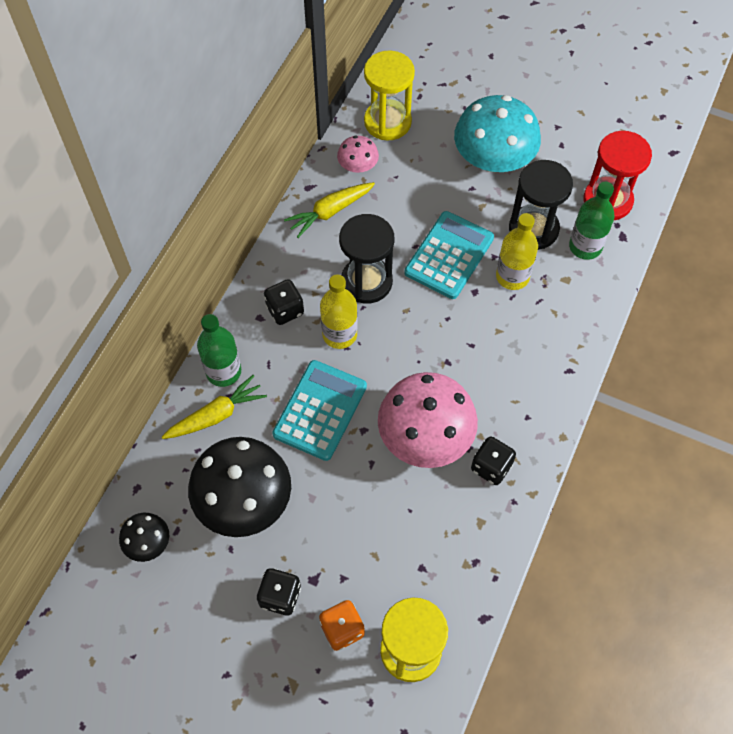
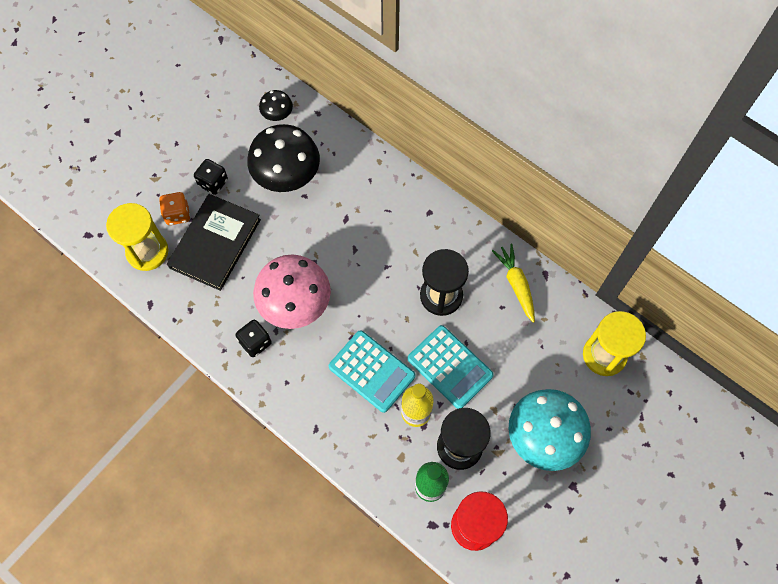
camera: 105 degrees right, 5 degrees up
(216, 415) = (356, 169): yellow carrot -> none
(223, 371) = (390, 180): green bottle -> none
(285, 310) = (431, 231): black dice -> none
(320, 410) = (339, 236): turquoise calculator -> turquoise calculator (372, 371)
(339, 334) = (398, 264): yellow bottle -> none
(358, 166) = (559, 318): pink mushroom -> none
(372, 561) = (215, 243): none -> black book

